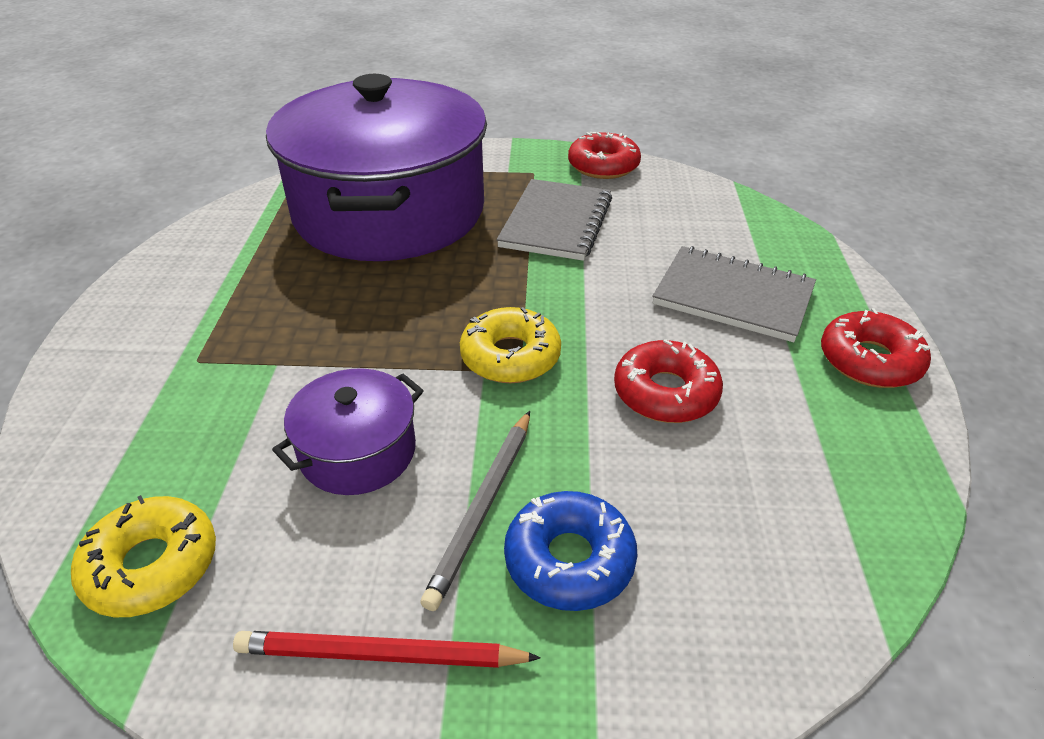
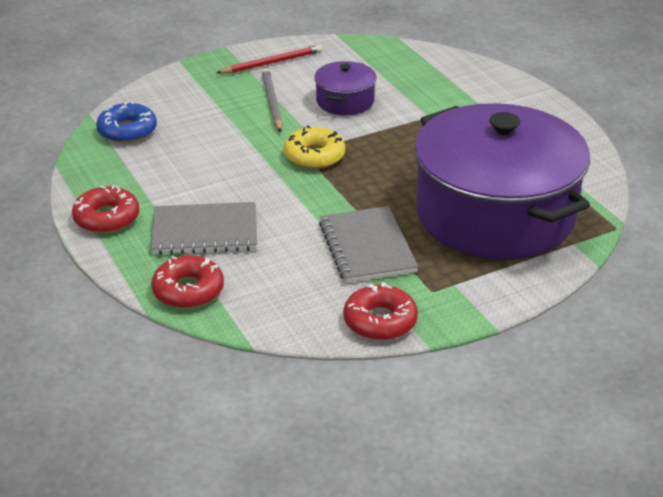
camera: 150 degrees right, 5 degrees down
(151, 566) = (377, 55): yellow donut -> none
(569, 560) = (224, 100): blue donut -> blue donut (127, 131)
(665, 393) = (218, 165): red donut -> red donut (188, 290)

